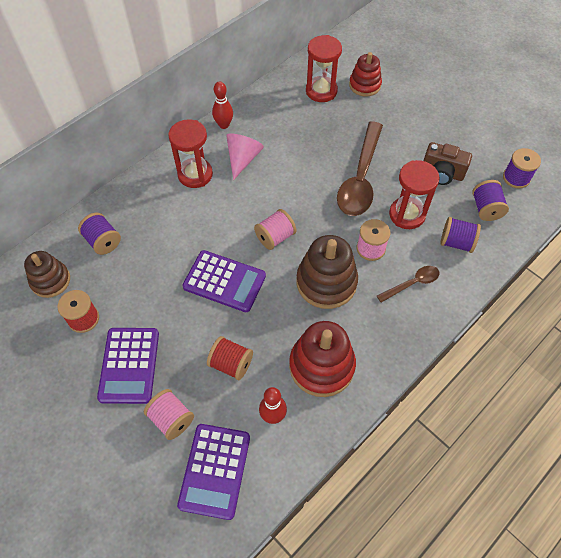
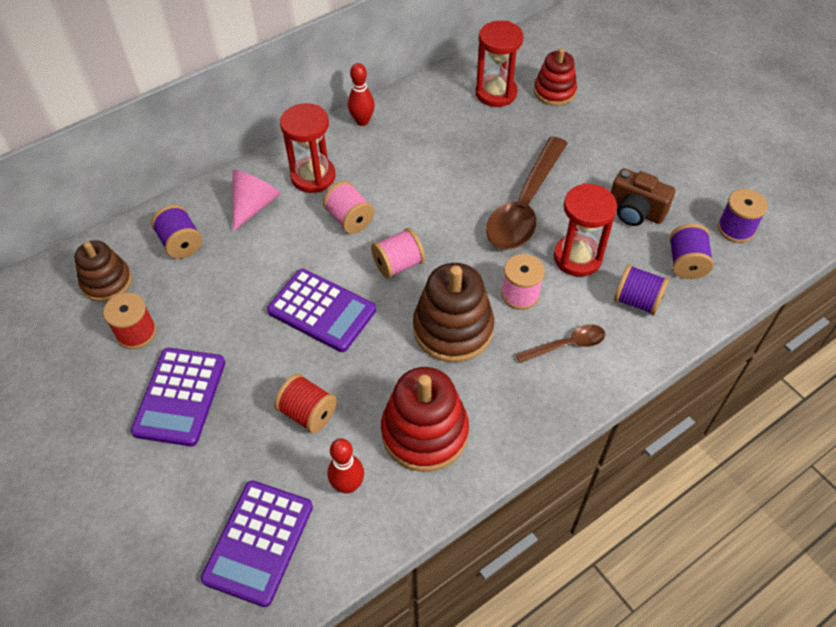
camera: 10 degrees right, 5 degrees down
(171, 419) = (218, 470): pink spool -> pink spool (349, 219)
(243, 159) = (377, 165): pink cone -> pink cone (254, 205)

